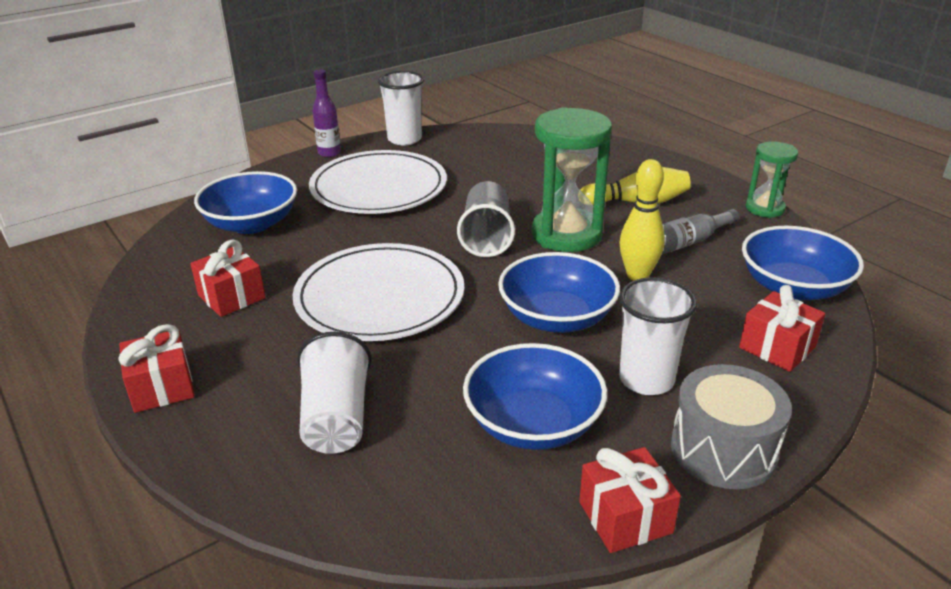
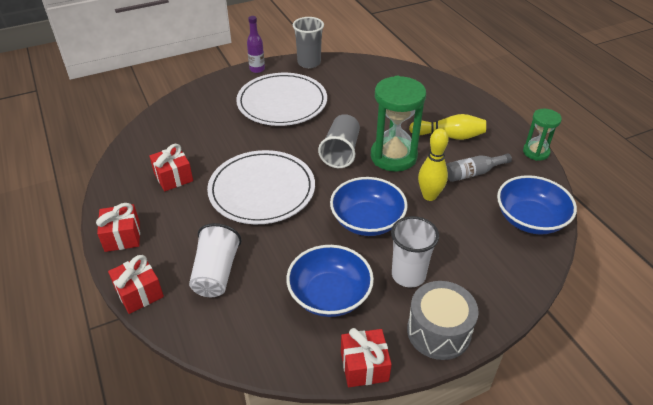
camera: 10 degrees right, 10 degrees up
(251, 224) = (196, 122): blue bowl -> none
(404, 139) = (309, 63): white cup -> grey cup
(777, 347) = (500, 264): red gift -> red gift (139, 293)

